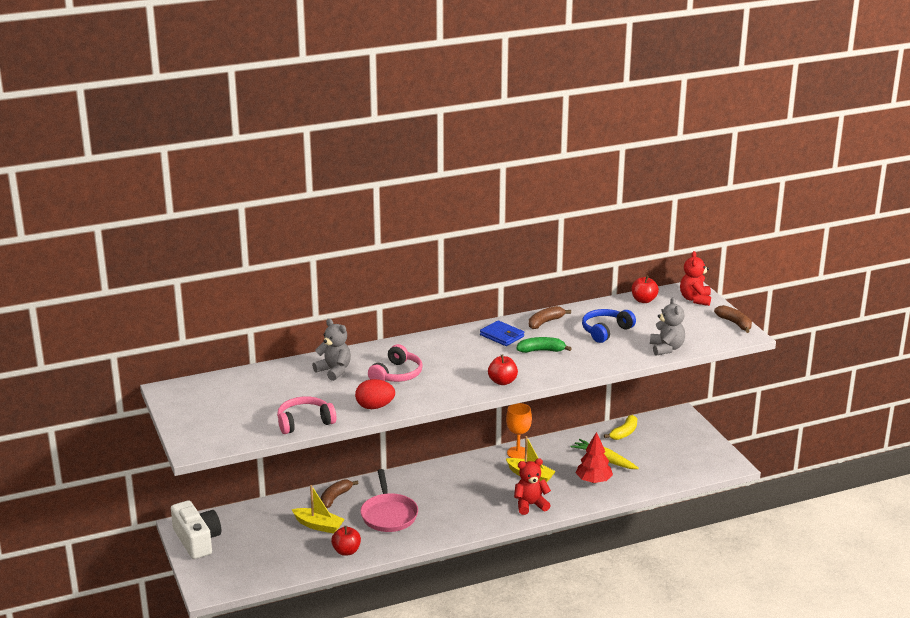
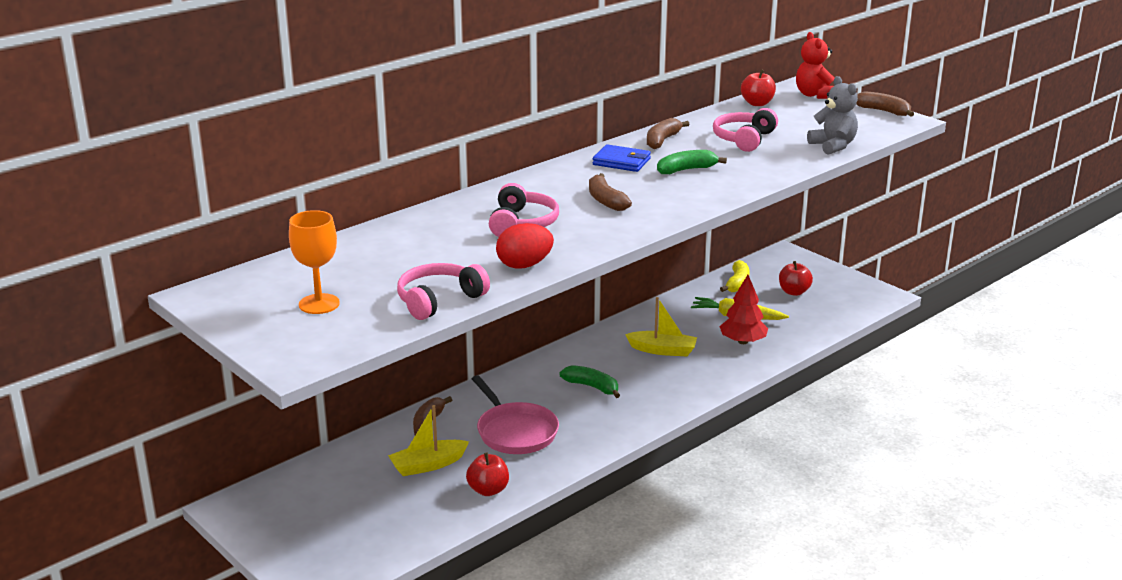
camera: 20 degrees left, 0 degrees up
(197, 540) = (261, 521): white camera -> none
(318, 525) = (428, 465): yellow boat -> yellow boat turned 150 degrees clockwise
(334, 371) = (431, 233): grey teddy bear -> none
(461, 493) = (592, 387): none -> green banana
(465, 366) = (605, 200): none -> brown banana
(502, 382) = (669, 210): red apple -> red apple (794, 292)
(518, 453) = (628, 327): orange goblet -> orange goblet (319, 304)
(530, 505) = (688, 384): red teddy bear -> none
(605, 331) = (744, 139): blue headphones -> pink headphones

